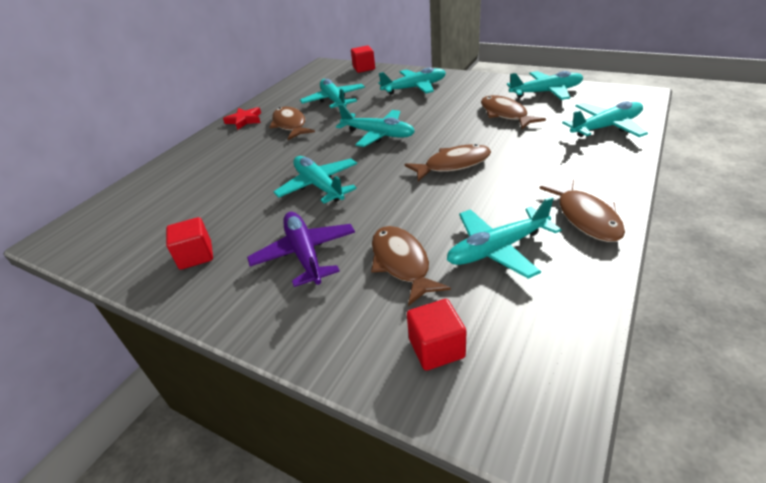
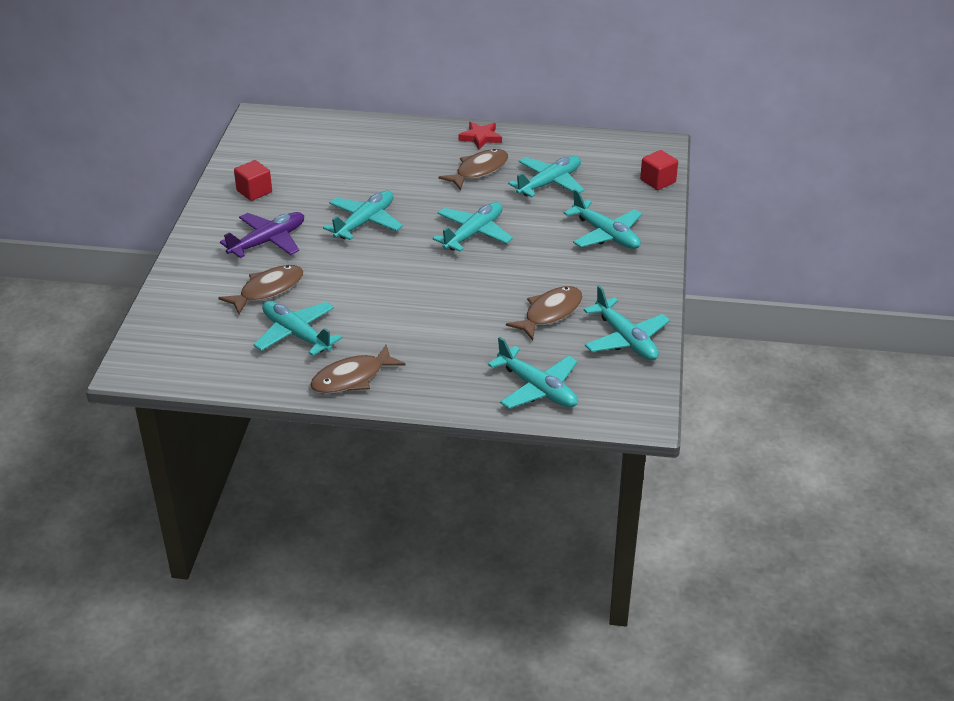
camera: 65 degrees right, 0 degrees up
(378, 134) = (473, 234): turquoise plane -> turquoise plane turned 150 degrees counterclockwise
(436, 348) = (187, 320): red cube -> none
(453, 165) = (423, 293): brown fish -> none

